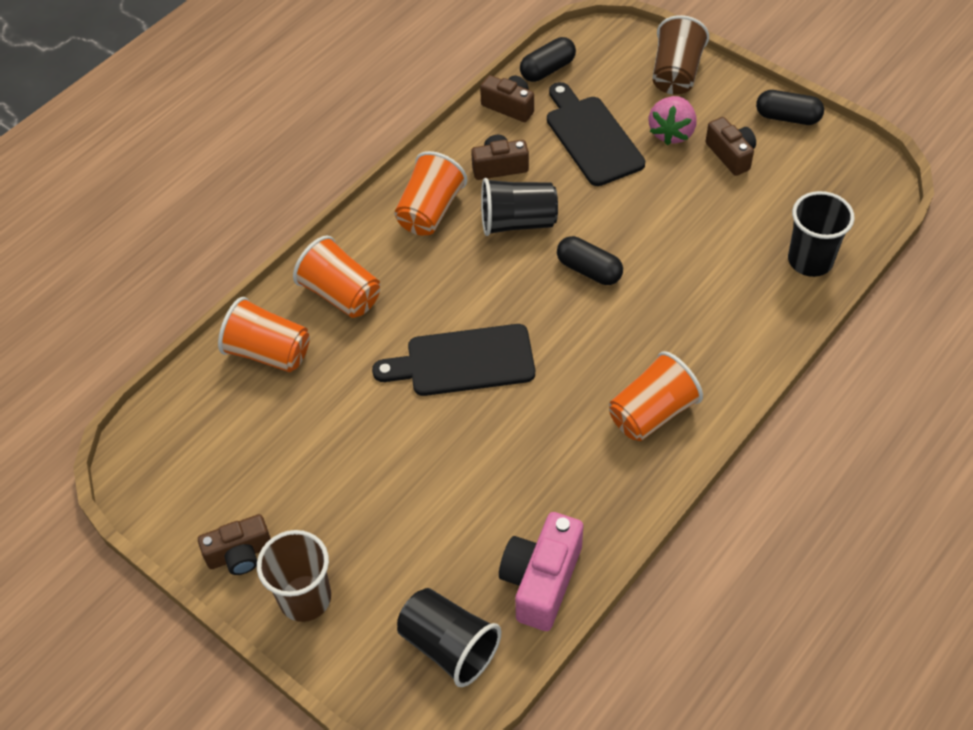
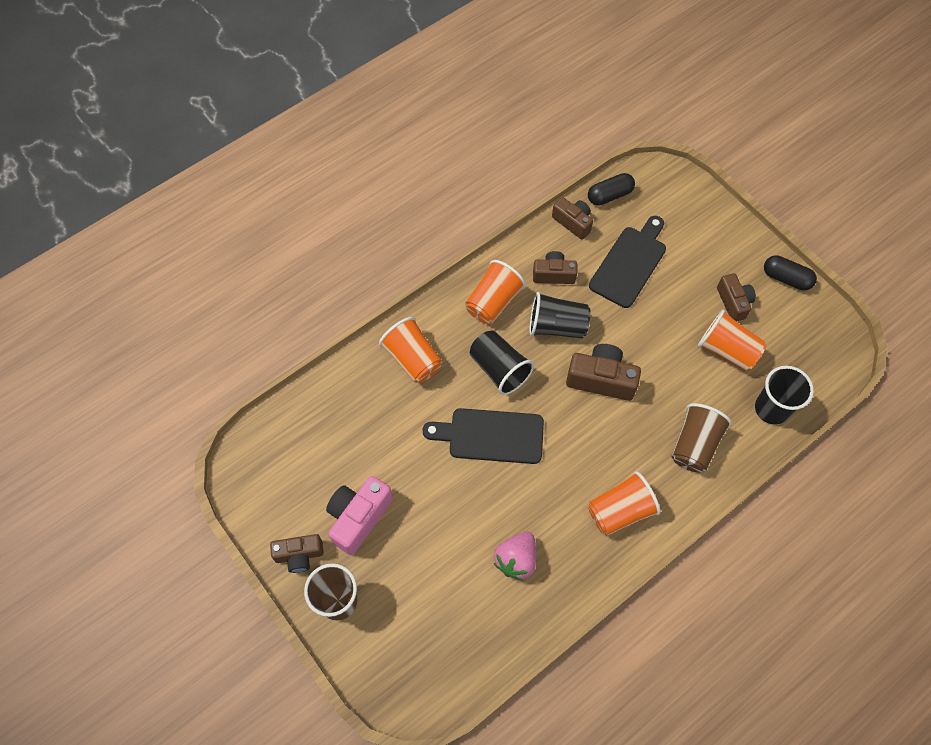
camera: 10 degrees right, 10 degrees up
(269, 352) = (351, 396): orange cup -> orange cup (727, 350)
(449, 646) = (431, 663): black cup -> black cup (499, 369)
(541, 580) = (508, 627): pink camera -> pink camera (358, 517)
(589, 270) = (601, 379): black capsule -> brown camera
(591, 137) = (629, 263): black cutting board -> black cutting board turned 45 degrees clockwise
(671, 132) = (692, 272): pink strawberry -> pink strawberry (516, 559)
(676, 74) = (708, 220): brown cup -> brown cup (694, 445)

